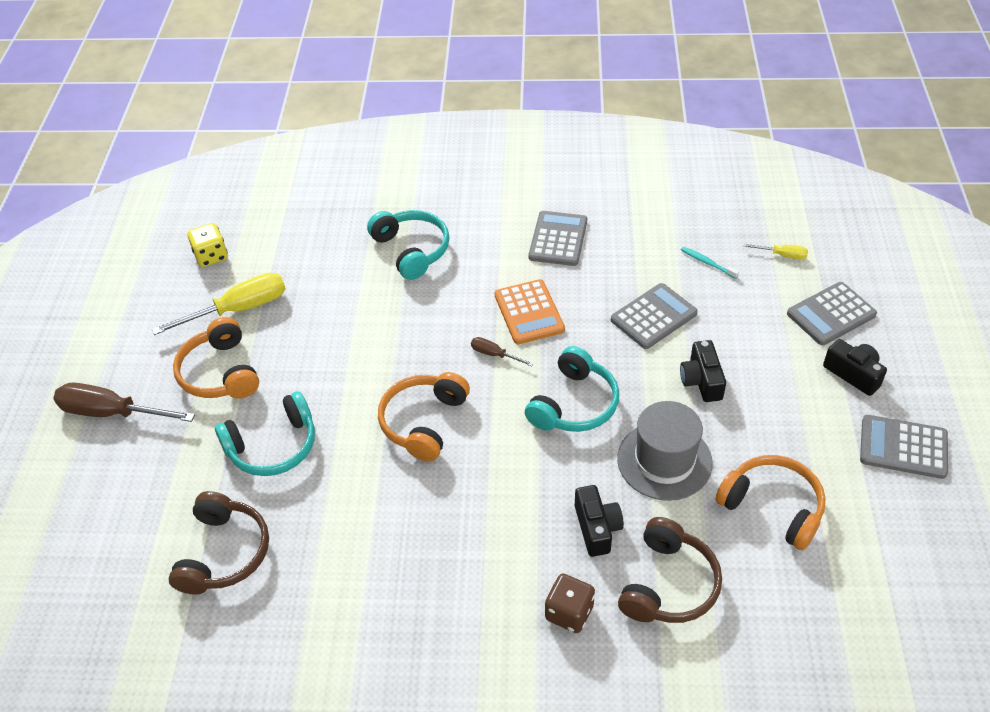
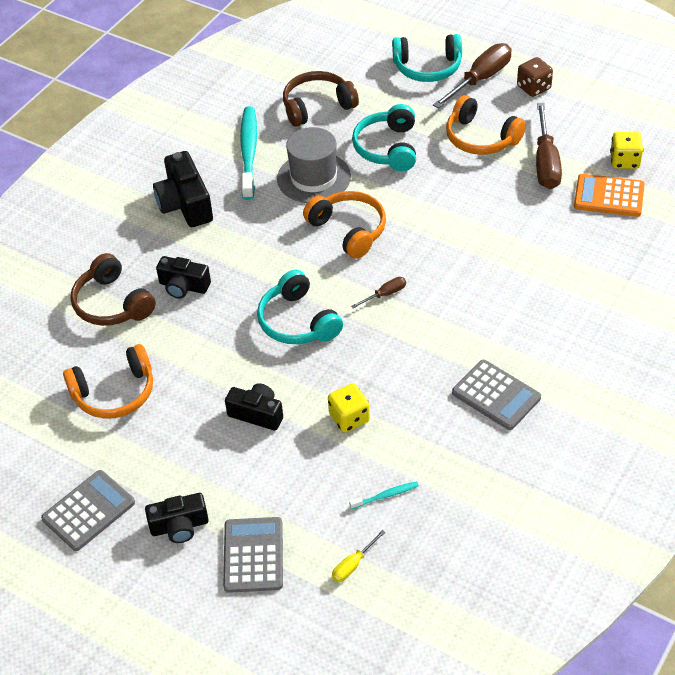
camera: 120 degrees right, 0 degrees up
(220, 373) = (481, 138): orange headphones -> orange headphones turned 150 degrees counterclockwise
(223, 553) = (317, 106): brown headphones -> brown headphones turned 120 degrees clockwise
(238, 309) = (546, 162): yellow screwdriver -> brown screwdriver
(345, 584) = (249, 152): none -> turquoise toothbrush
(411, 250) = (549, 286): turquoise headphones -> turquoise headphones (427, 67)
(472, 603) = (185, 204): none -> black camera
(529, 312) = (416, 335): orange calculator -> orange calculator (609, 196)
(569, 613) = (138, 246): brown dice -> brown dice (533, 88)
(653, 317) = (349, 418): grey calculator -> yellow dice
(664, 460) = (204, 350): grey hat -> grey hat (314, 178)

